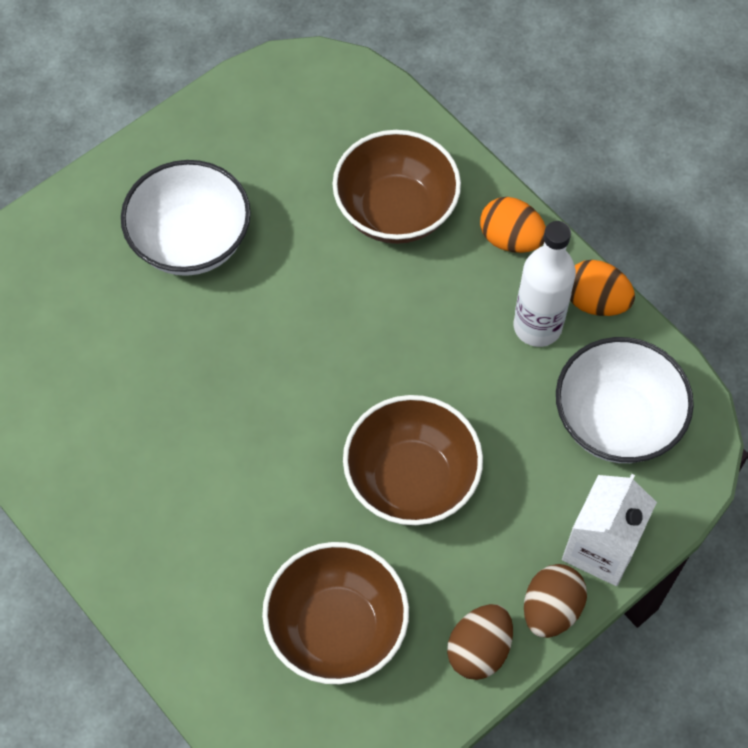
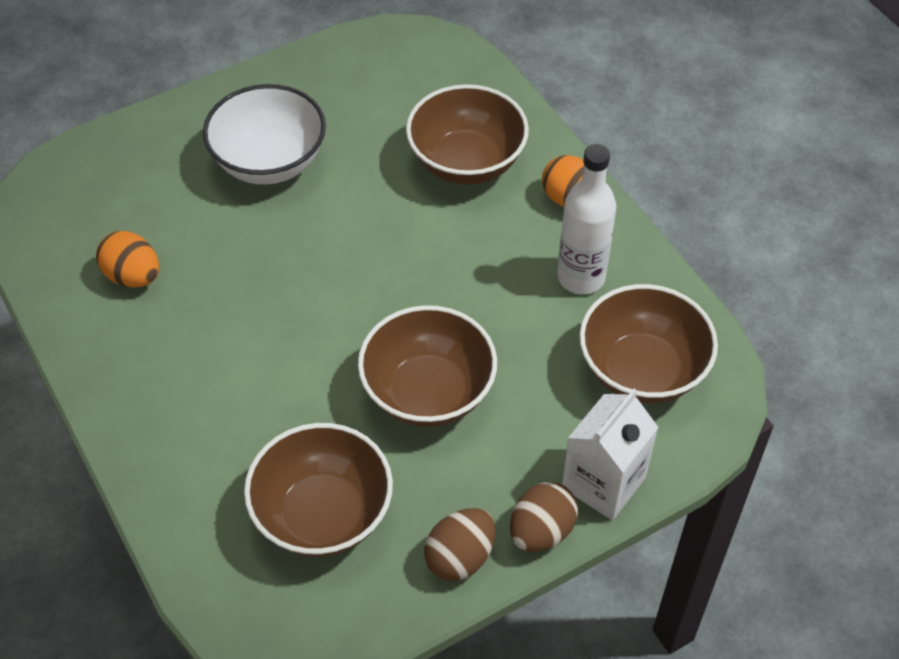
camera: 10 degrees right, 10 degrees down
(595, 301) = (642, 264): orange egg -> orange egg (133, 276)
(616, 421) = (642, 371): white bowl -> brown bowl

